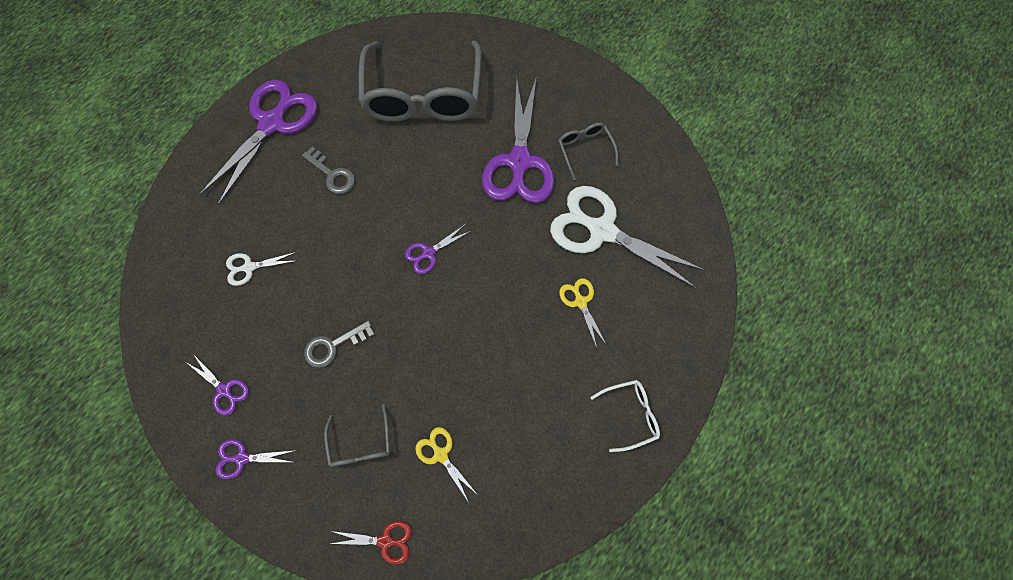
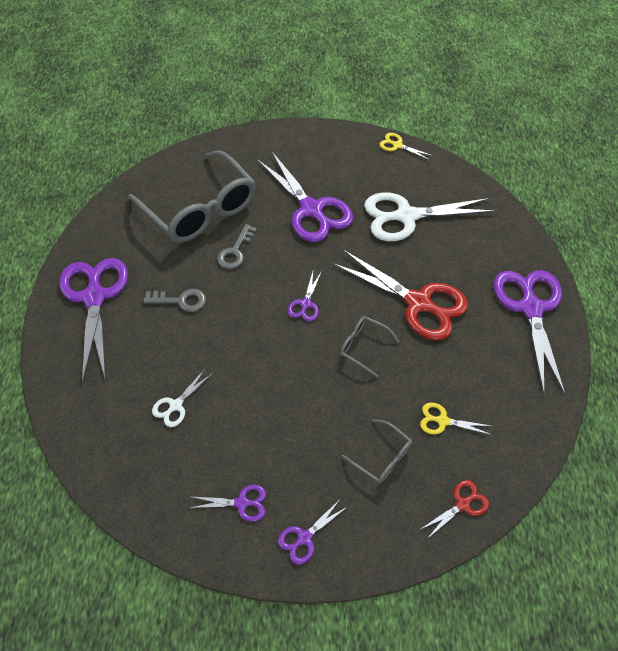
camera: 40 degrees left, 15 degrees down
(333, 346) = (297, 410): grey key -> grey key (235, 251)
(528, 327) = (419, 303): none -> red scissors
(580, 302) = (435, 265): yellow scissors -> yellow scissors (397, 145)
(585, 150) = (347, 177): grey glasses -> grey glasses (363, 346)
(630, 414) = (530, 308): white glasses -> purple scissors

